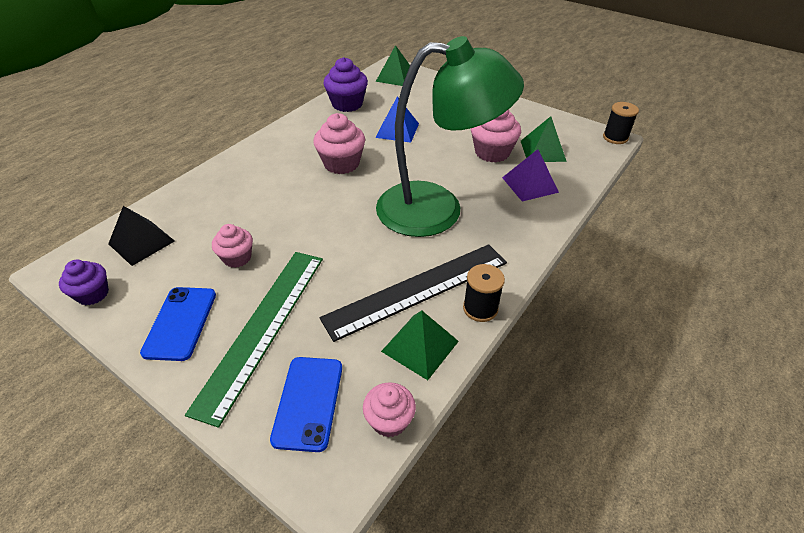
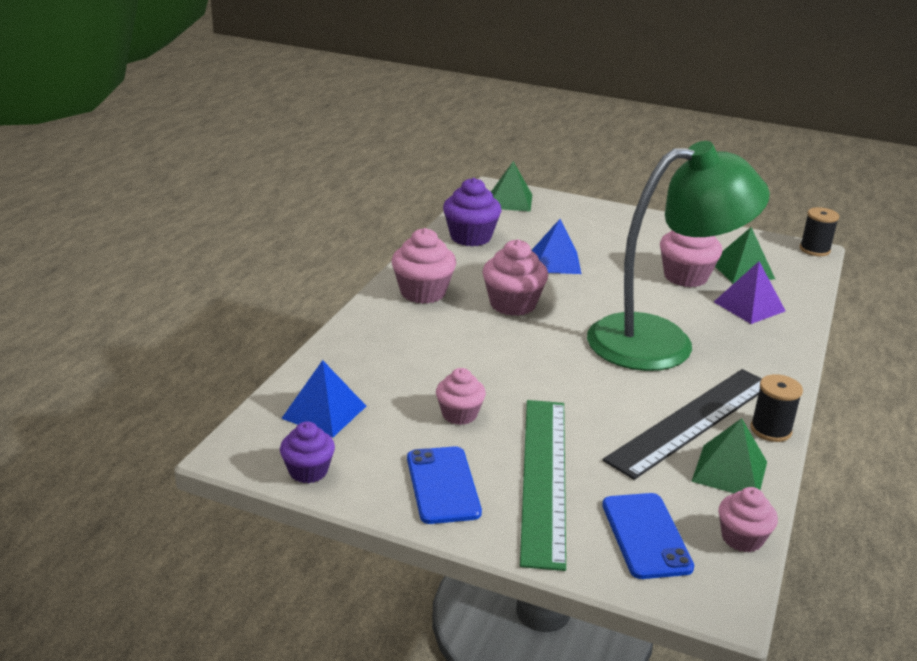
camera: 15 degrees left, 15 degrees down
(141, 242) = (324, 412): black pyramid -> blue pyramid
(282, 147) = (423, 292): none -> pink cupcake

